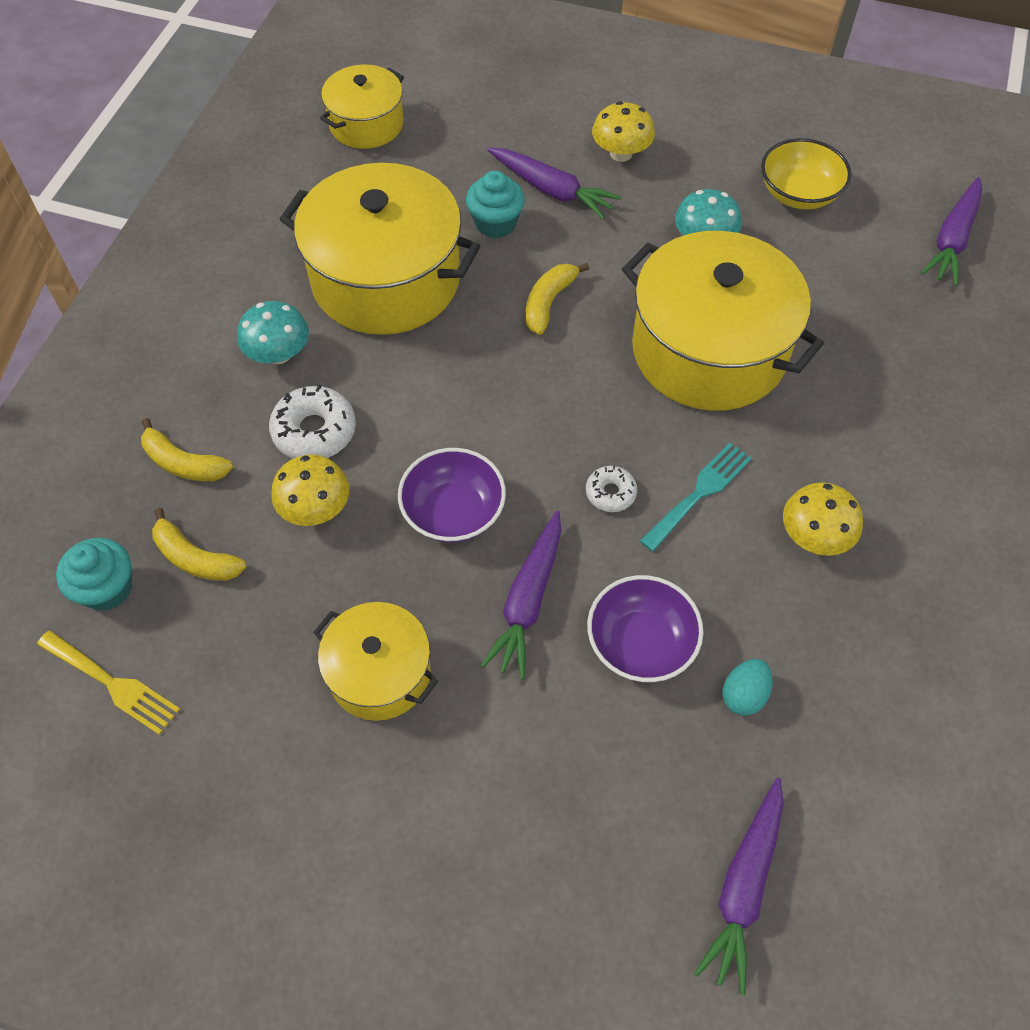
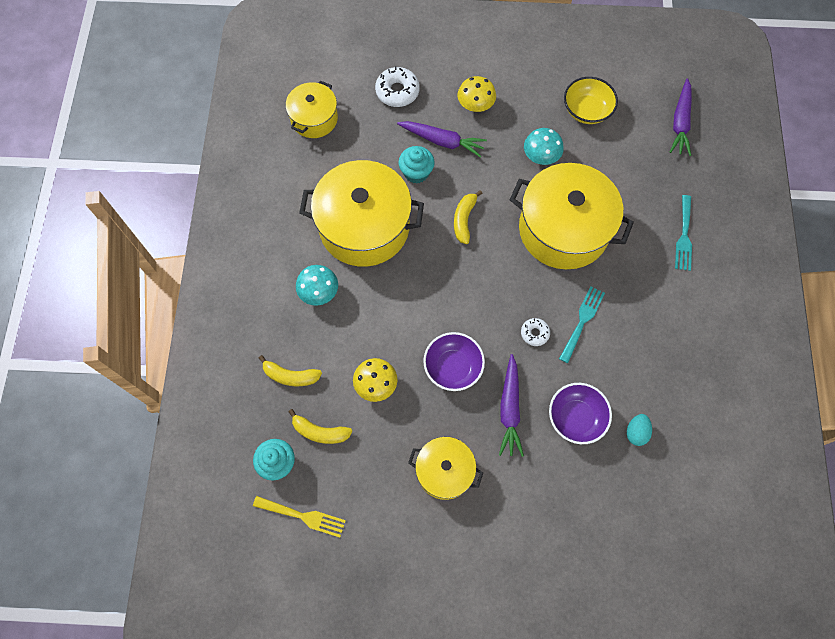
camera: 15 degrees left, 10 degrees up
(314, 431) = (358, 337): white donut -> white donut (397, 91)
(743, 886) = (662, 534): purple carrot -> none
(814, 536) = (649, 331): yellow mushroom -> none
(916, 404) = (684, 236): none -> turquoise fork

